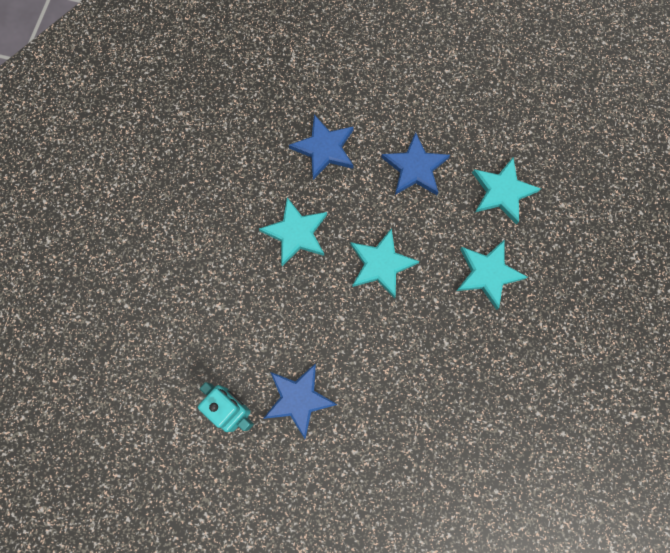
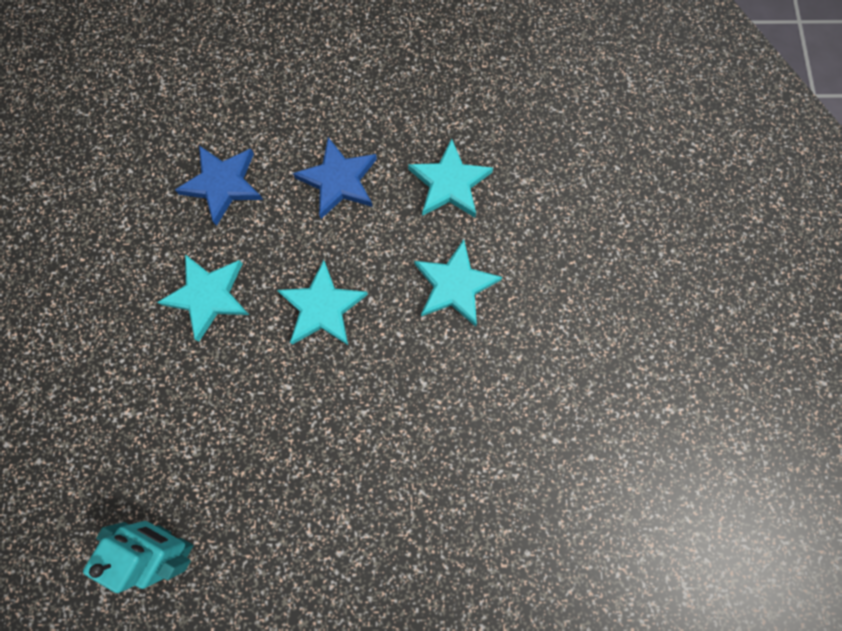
camera: 15 degrees left, 0 degrees up
(298, 399) = (254, 505): blue star -> none

